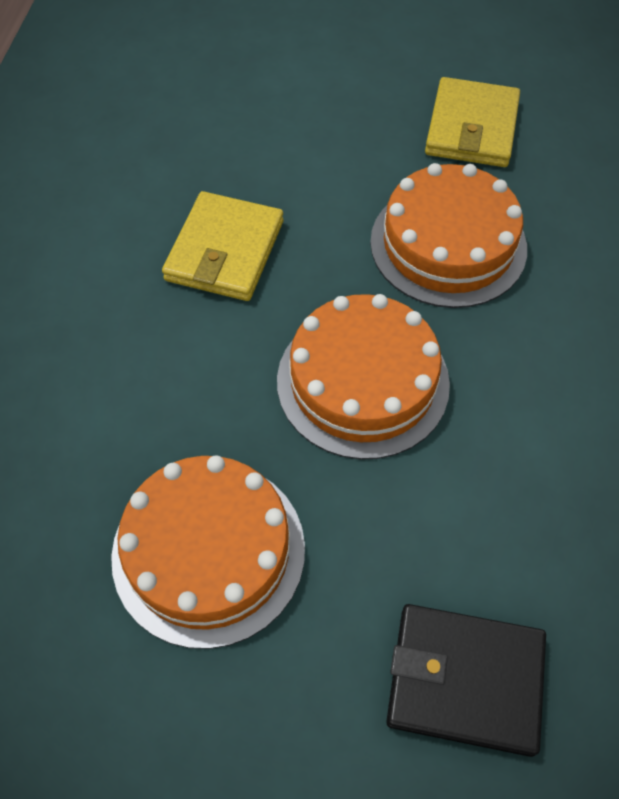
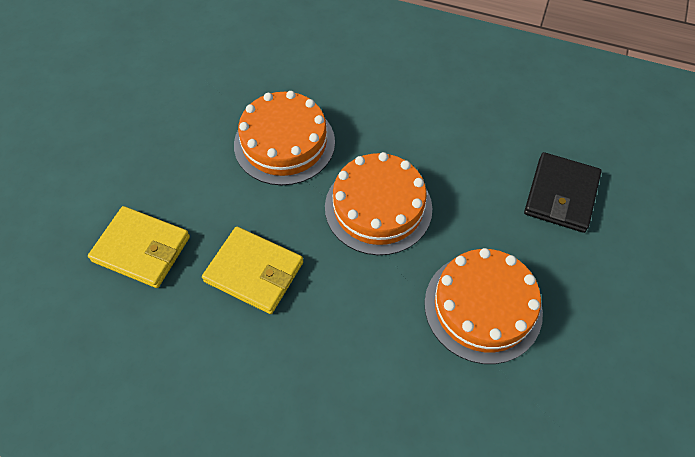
camera: 80 degrees left, 0 degrees up
(471, 127) = (188, 109): yellow wallet -> yellow wallet (141, 249)

